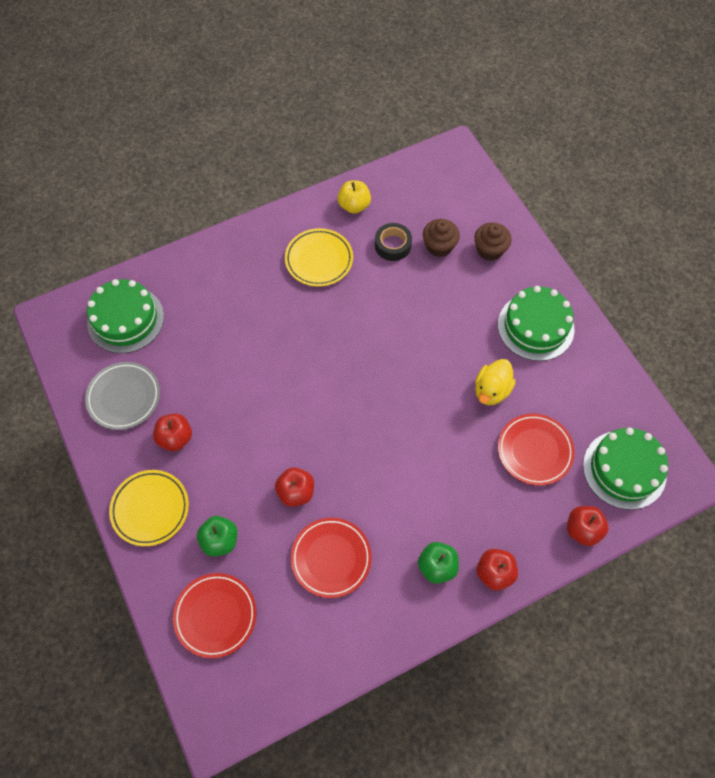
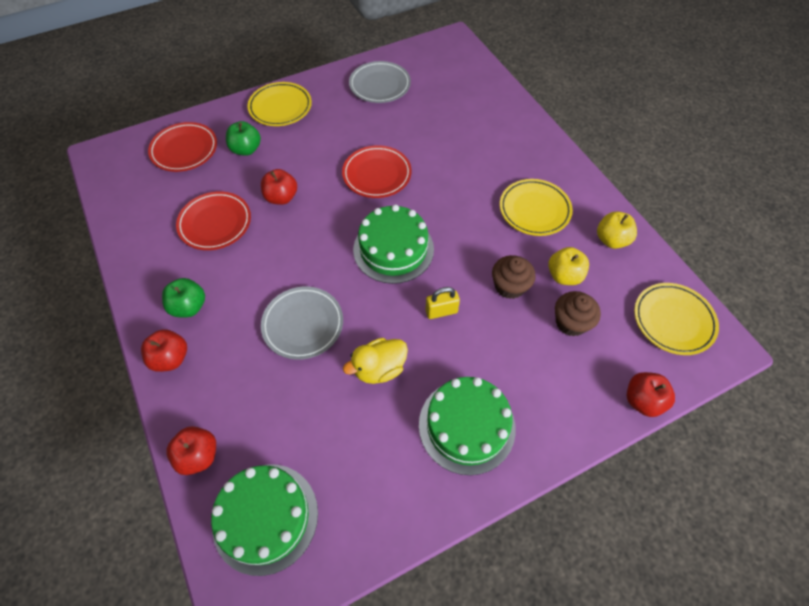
camera: 90 degrees right, 5 degrees down
(125, 319) = (454, 80): green cake -> green cake (393, 249)
(175, 438) = (341, 118): red apple -> red apple (642, 400)
(393, 245) = (564, 276): black tape -> yellow apple
(433, 341) = (441, 311): none -> yellow padlock
(434, 177) = (673, 320): none -> yellow plate
(452, 456) = (303, 324): none -> grey plate
(490, 250) = (575, 379): brown cupcake -> brown cupcake (509, 286)
(491, 390) = (379, 368): yellow duck -> yellow duck turned 60 degrees counterclockwise
(534, 451) = (301, 410): red plate -> red plate (377, 175)

